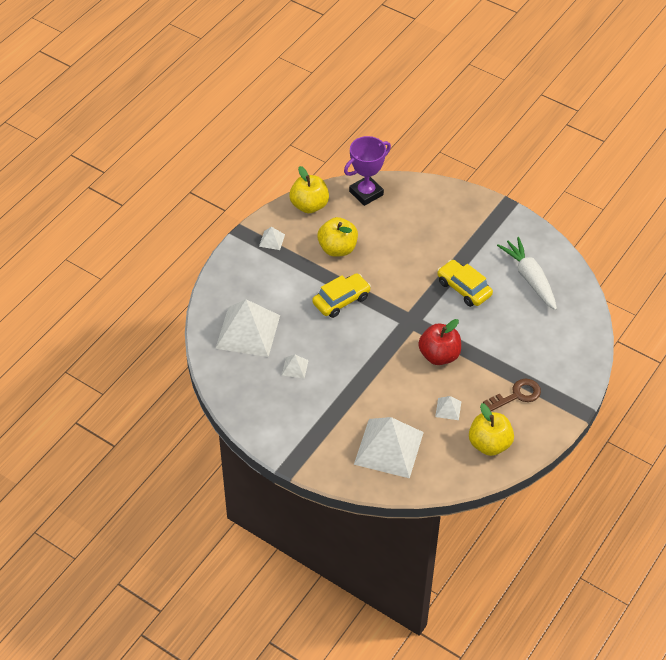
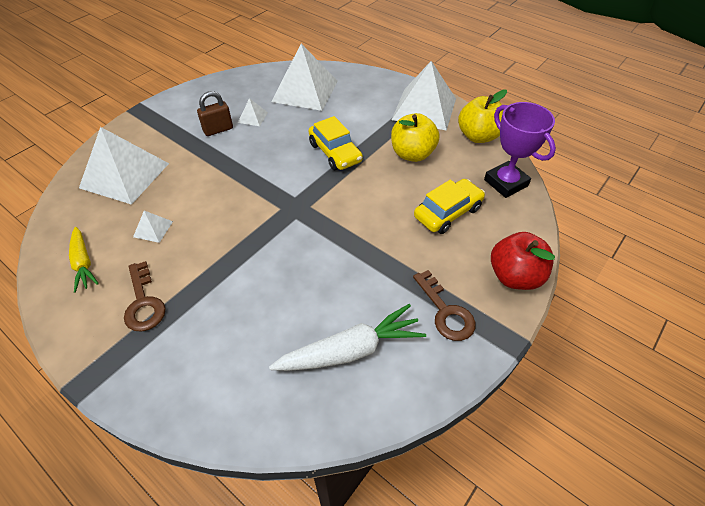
camera: 95 degrees right, 0 degrees up
(272, 240) = (424, 109): white pyramid -> white pyramid, size x2.38
(317, 391) = (218, 130): none -> brown padlock
(439, 355) = (235, 228): red apple -> red apple (514, 276)
(463, 288) = (340, 265): yellow car -> yellow car (447, 212)
(489, 444) = (83, 263): yellow apple -> yellow carrot
(492, 232) = (445, 312): none -> brown key

